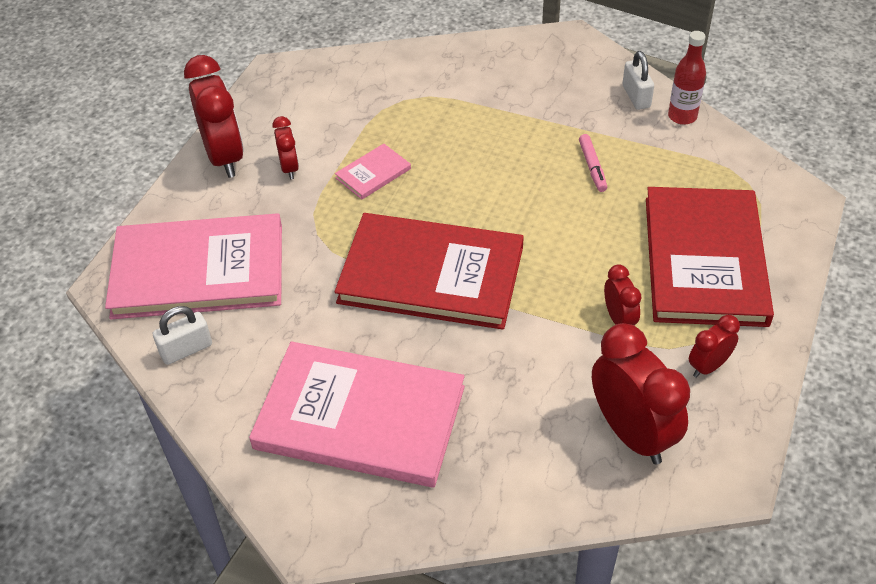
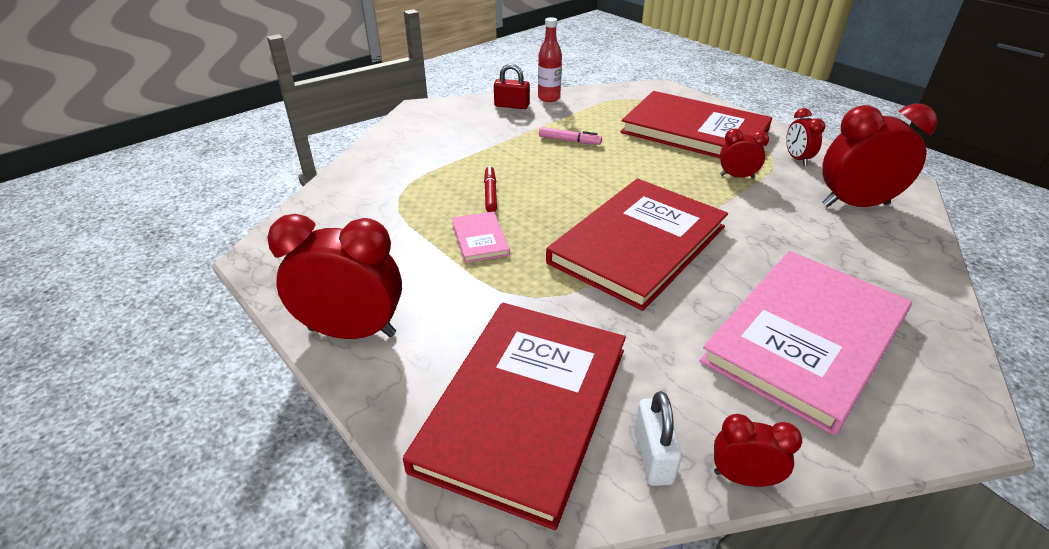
camera: 65 degrees left, 10 degrees down
(198, 271) = (524, 407): pink book -> red book
(289, 168) = (420, 288): red clock -> red clock (743, 477)
(447, 151) = (490, 193): none -> red marker
(636, 96) = (511, 106): white padlock -> red padlock

